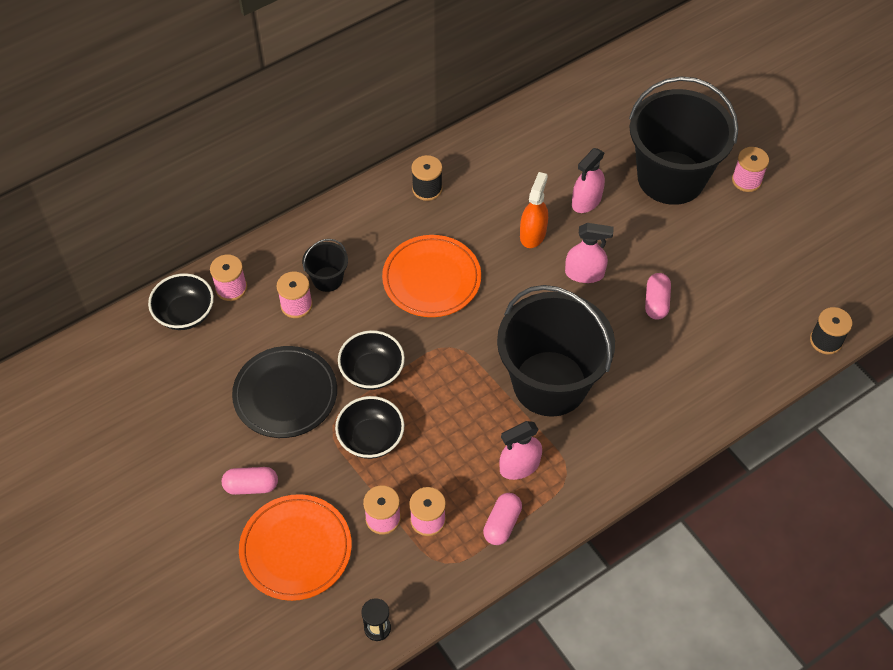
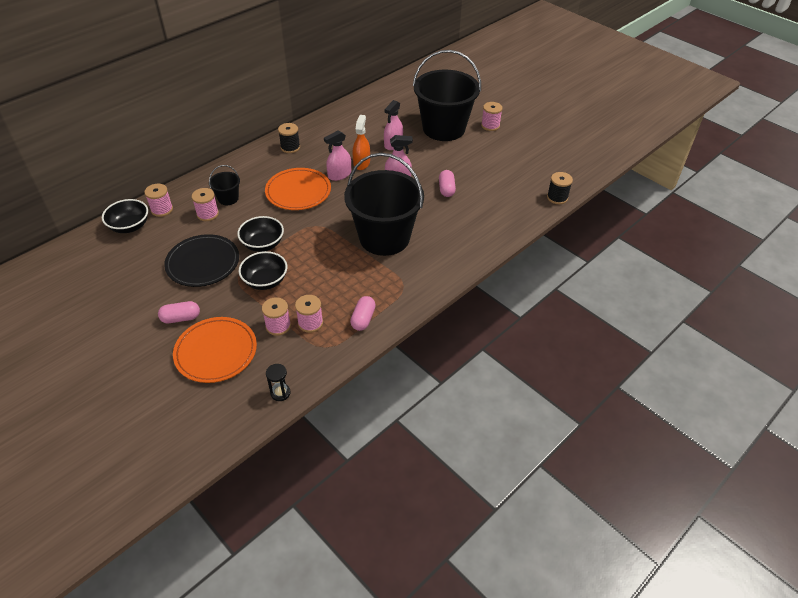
camera: 10 degrees left, 10 degrees down
(519, 466) = (370, 285): pink spray bottle -> pink spray bottle (339, 175)

